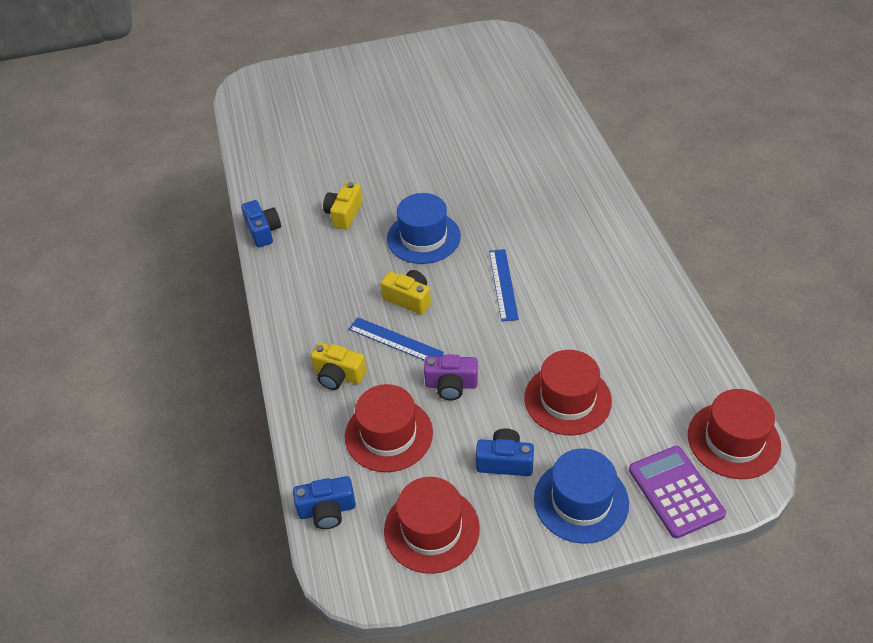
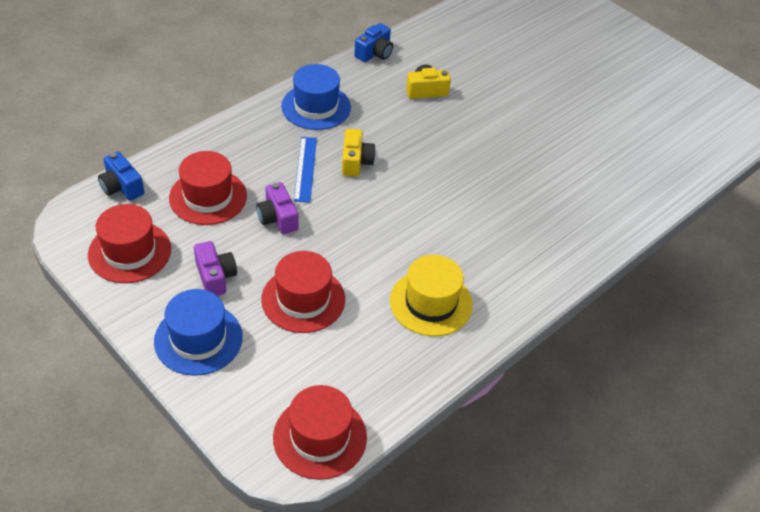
camera: 55 degrees right, 0 degrees up
(338, 375) = (251, 148): yellow camera -> none
(423, 237) = (432, 147): blue hat -> blue hat (316, 107)
(503, 284) = (411, 216): blue ruler -> none
(505, 461) = (215, 276): blue camera -> purple camera
(613, 309) = (431, 303): none -> yellow hat
(676, 492) = (238, 405): purple calculator -> none

